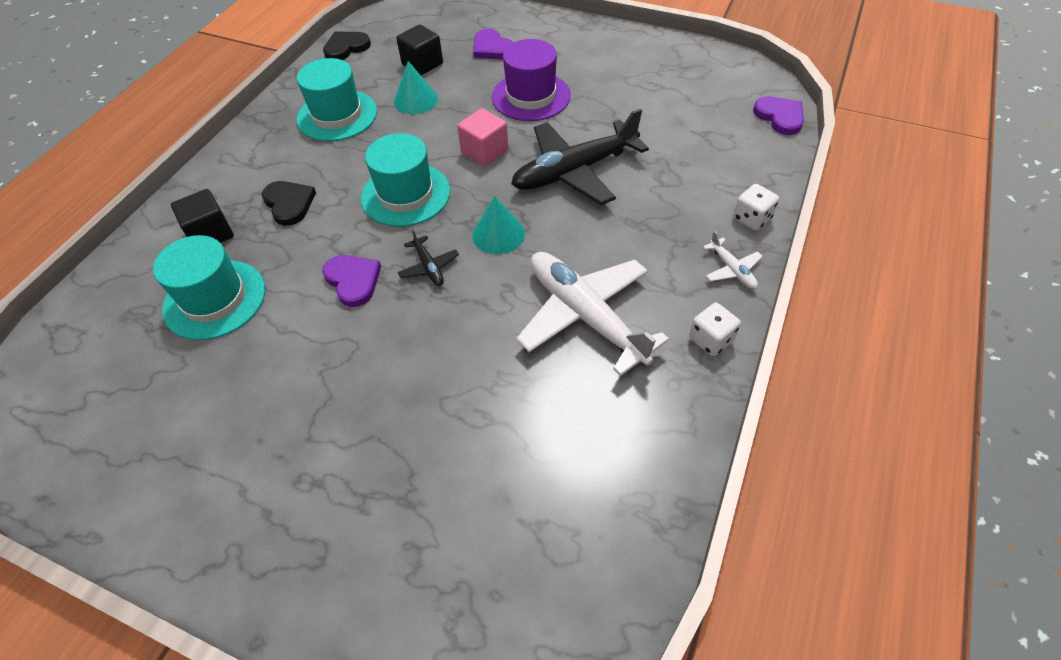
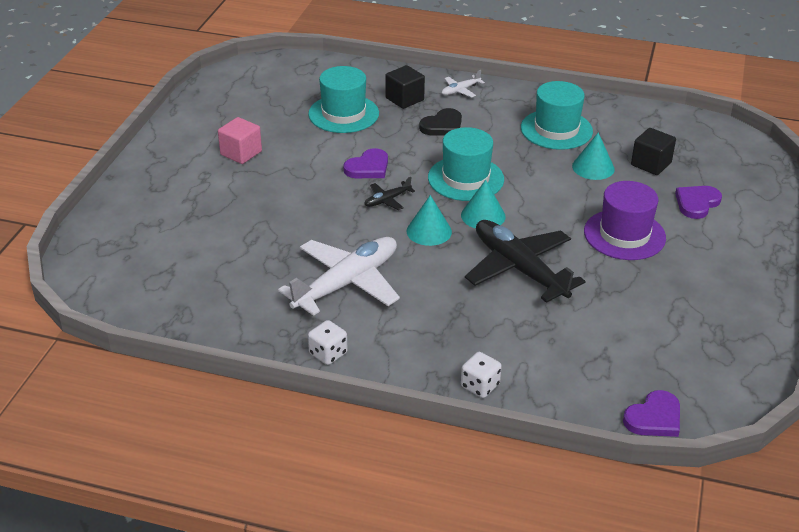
camera: 80 degrees right, 15 degrees down
(346, 48) = (658, 118): black heart -> none
(479, 188) = (483, 216): none -> turquoise cone
(484, 151) = (532, 214): pink cube -> pink cube (241, 153)
(732, 269) = (410, 369): white plane -> white plane (460, 90)

